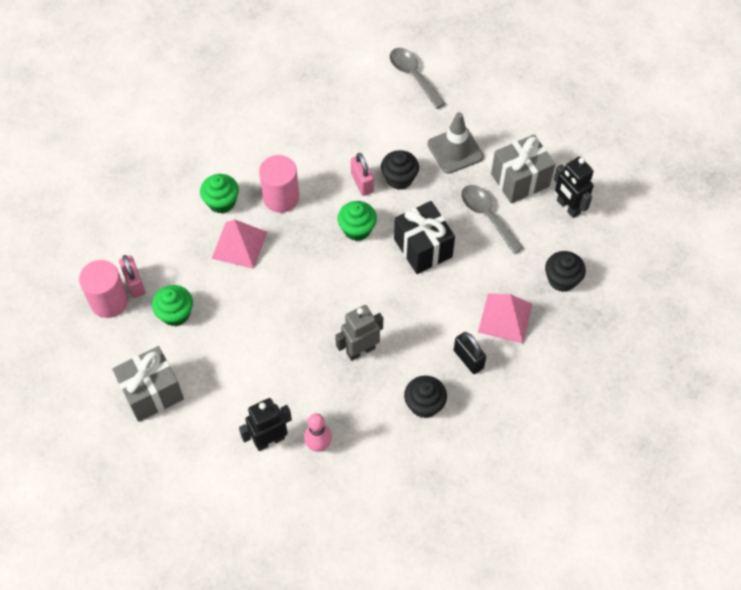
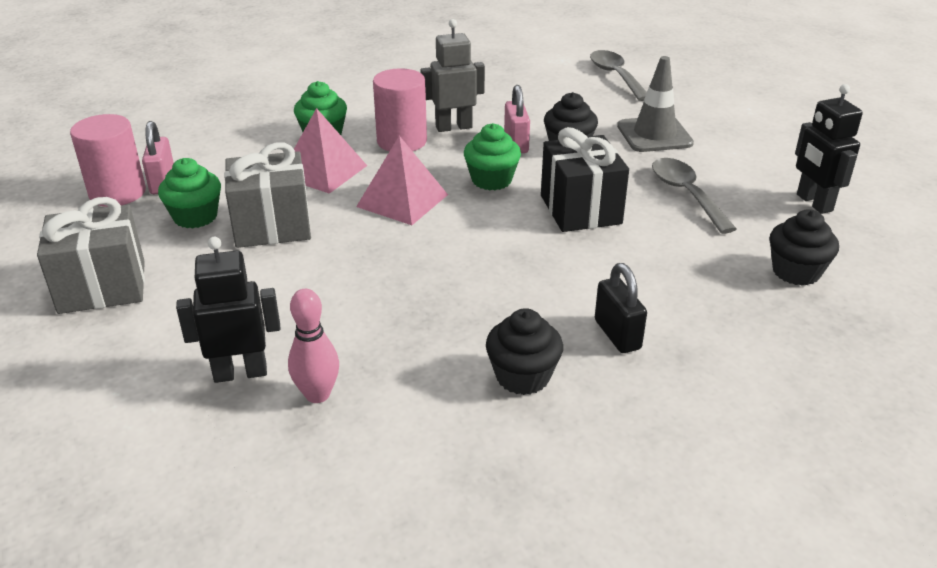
camera: 15 degrees right, 25 degrees down
(360, 350) = (442, 295): grey robot -> grey robot (453, 127)
(505, 318) = (692, 298): pink pyramid -> pink pyramid (402, 200)
(520, 180) = (743, 170): grey gift -> grey gift (272, 226)

